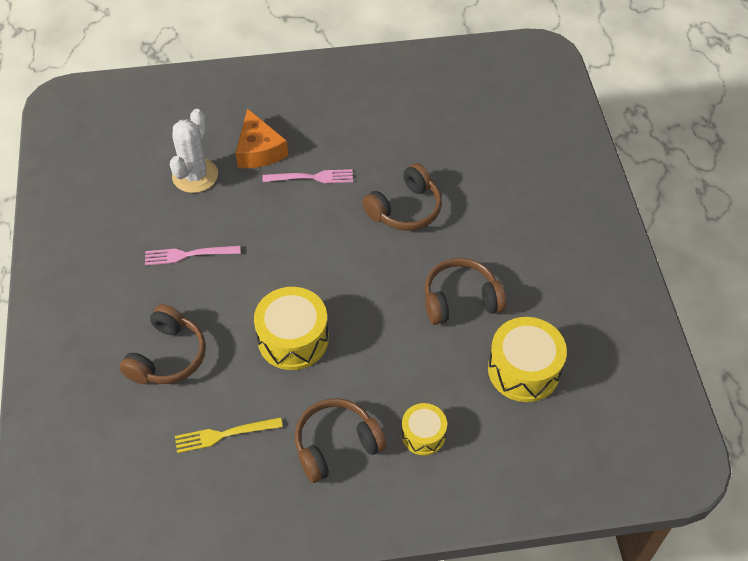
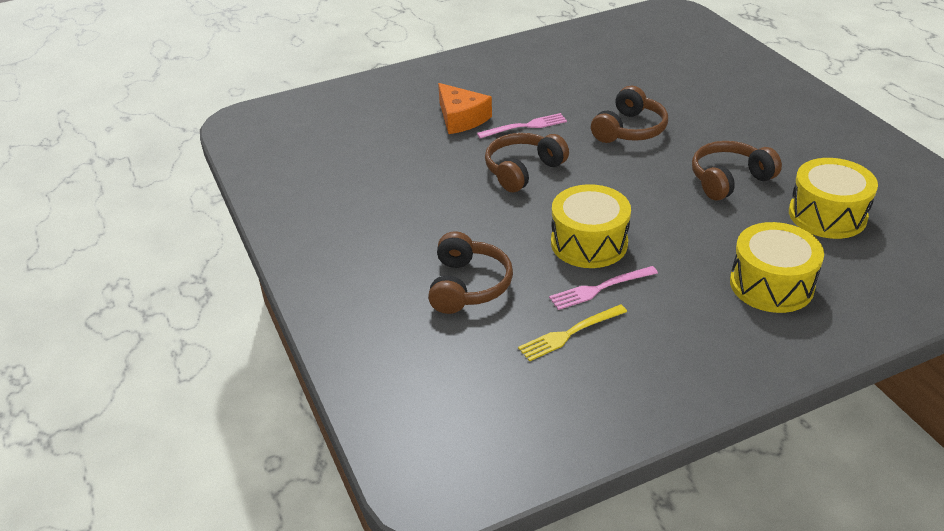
camera: 15 degrees left, 15 degrees down
(188, 255) = (439, 205): pink fork -> pink fork (599, 289)
(195, 175) = (409, 147): white cactus -> none
(336, 445) = (691, 313): brown headphones -> brown headphones (523, 170)
(423, 435) = (771, 284): yellow drum -> yellow drum, size x1.70

